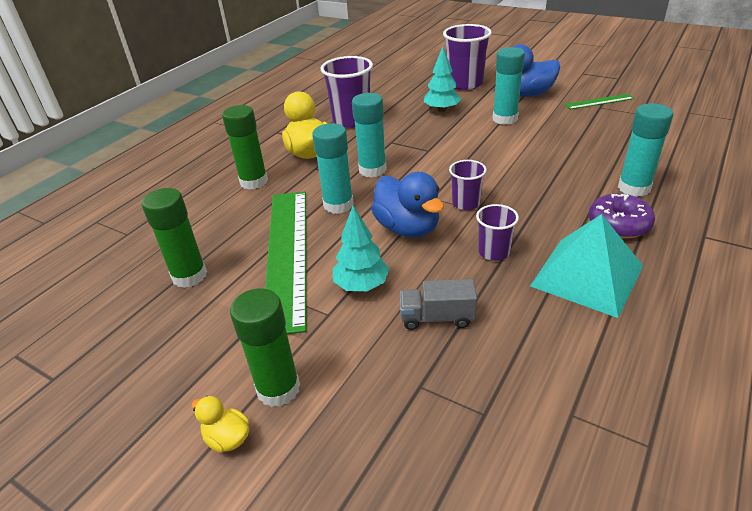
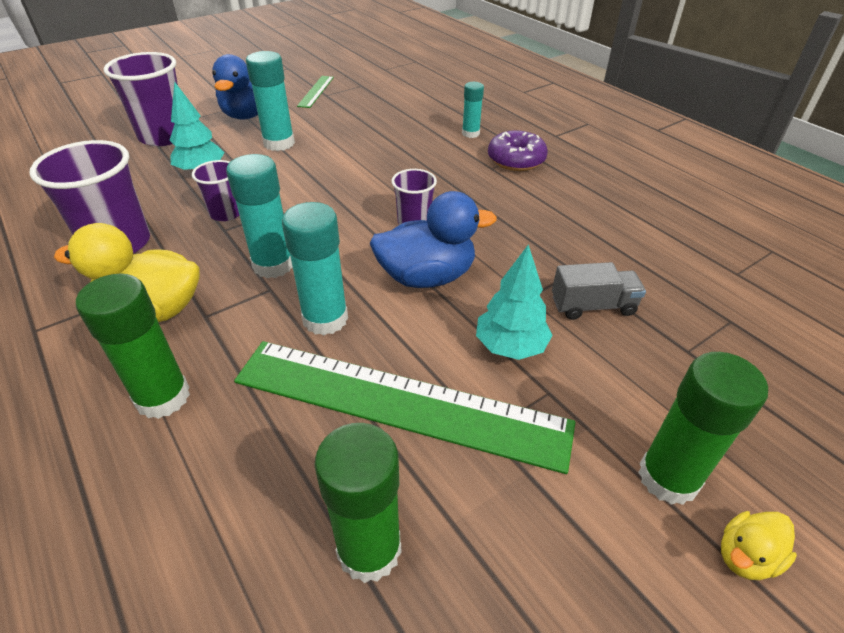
camera: 70 degrees left, 5 degrees up
(437, 317) = (593, 306): grey truck -> grey truck turned 120 degrees counterclockwise
(494, 252) = (510, 235): purple cup -> purple cup (226, 213)
(587, 275) = (574, 201): turquoise pyramid -> none
(634, 188) = (470, 133): turquoise glue stick -> turquoise glue stick, size x0.60

